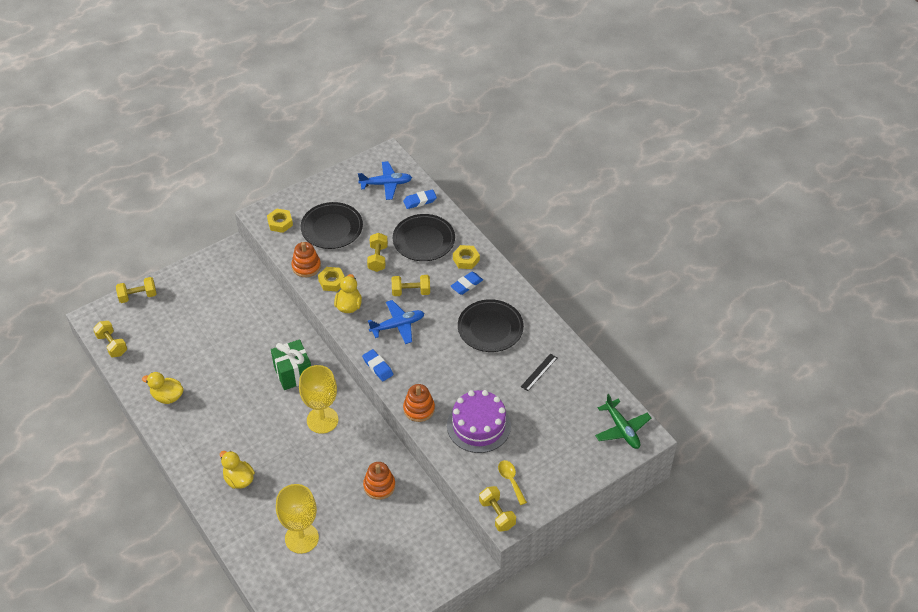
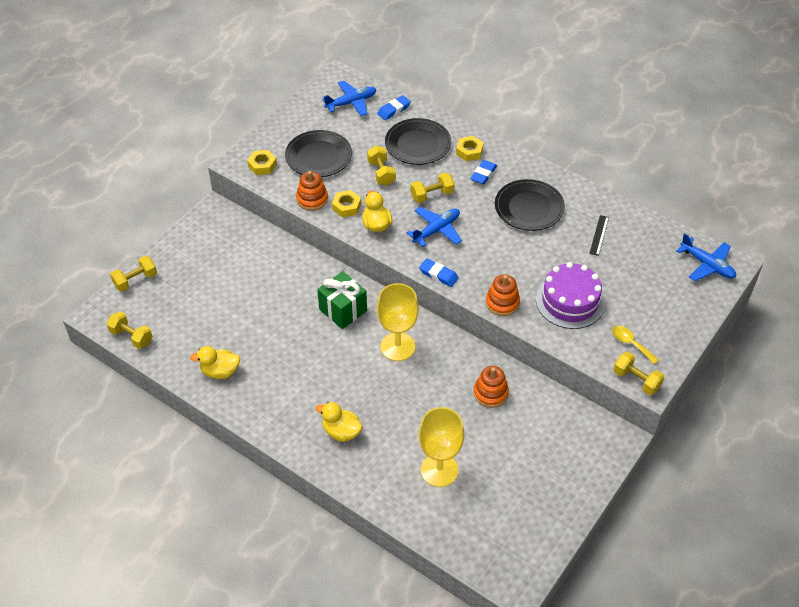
camera: 20 degrees left, 0 degrees up
(622, 429) = (707, 265): green plane -> blue plane

